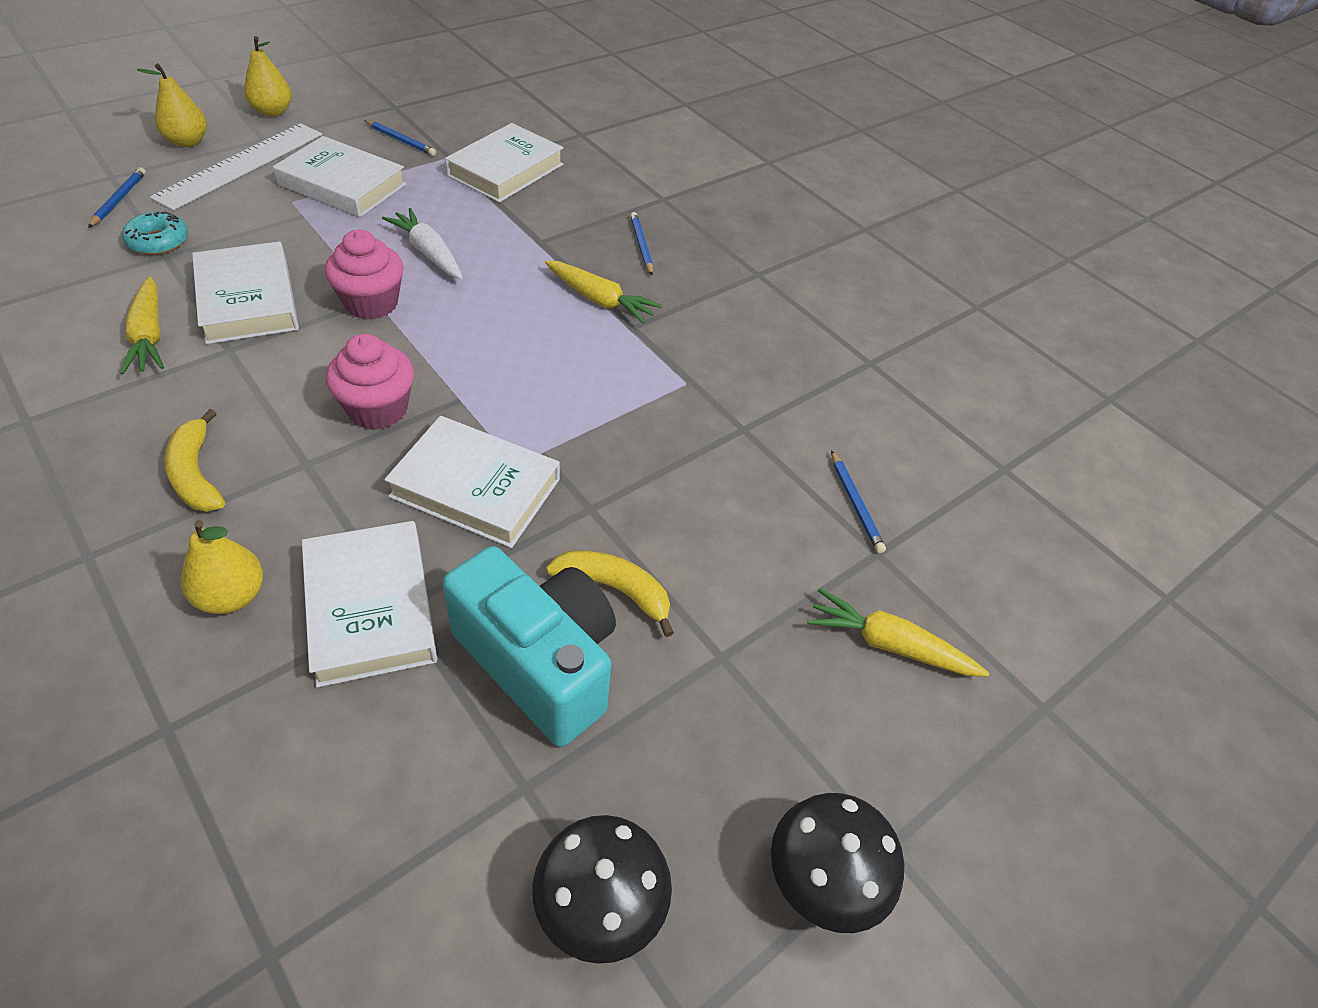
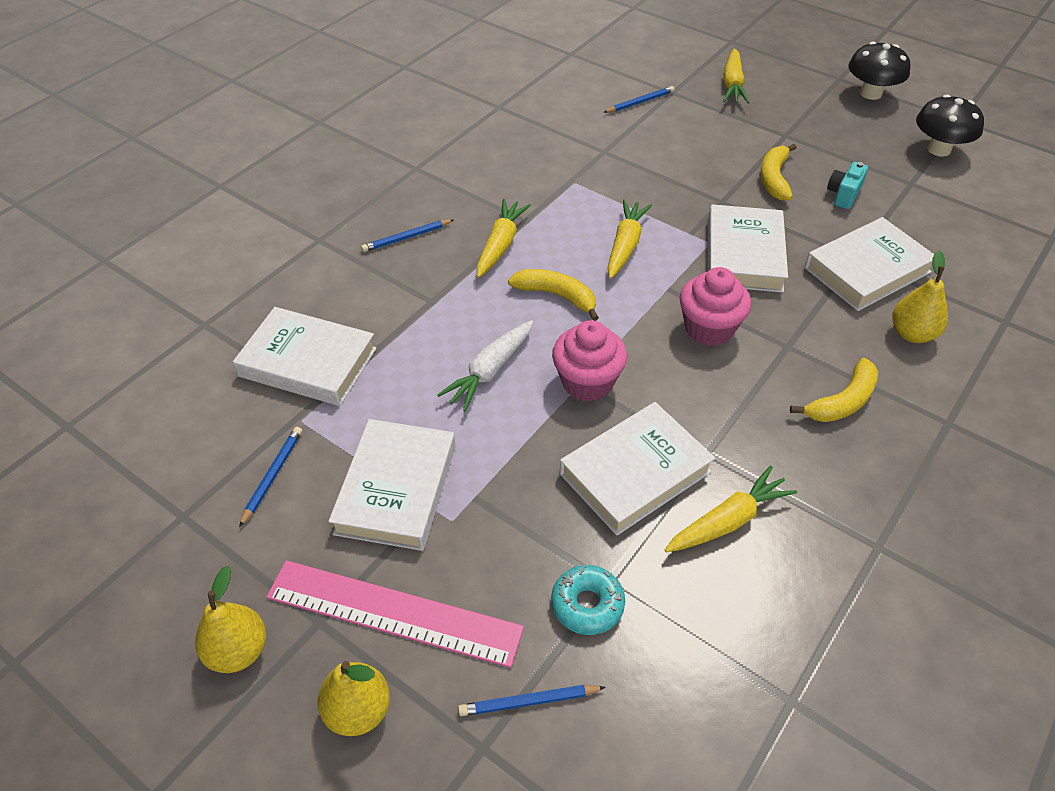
camera: 100 degrees left, 0 degrees up
(241, 165) = (394, 612): white ruler -> pink ruler
(499, 316) = (557, 296): none -> yellow banana
(539, 663) = (843, 195): turquoise camera -> turquoise camera, size x0.43
(549, 389) = (625, 245): none -> yellow carrot

